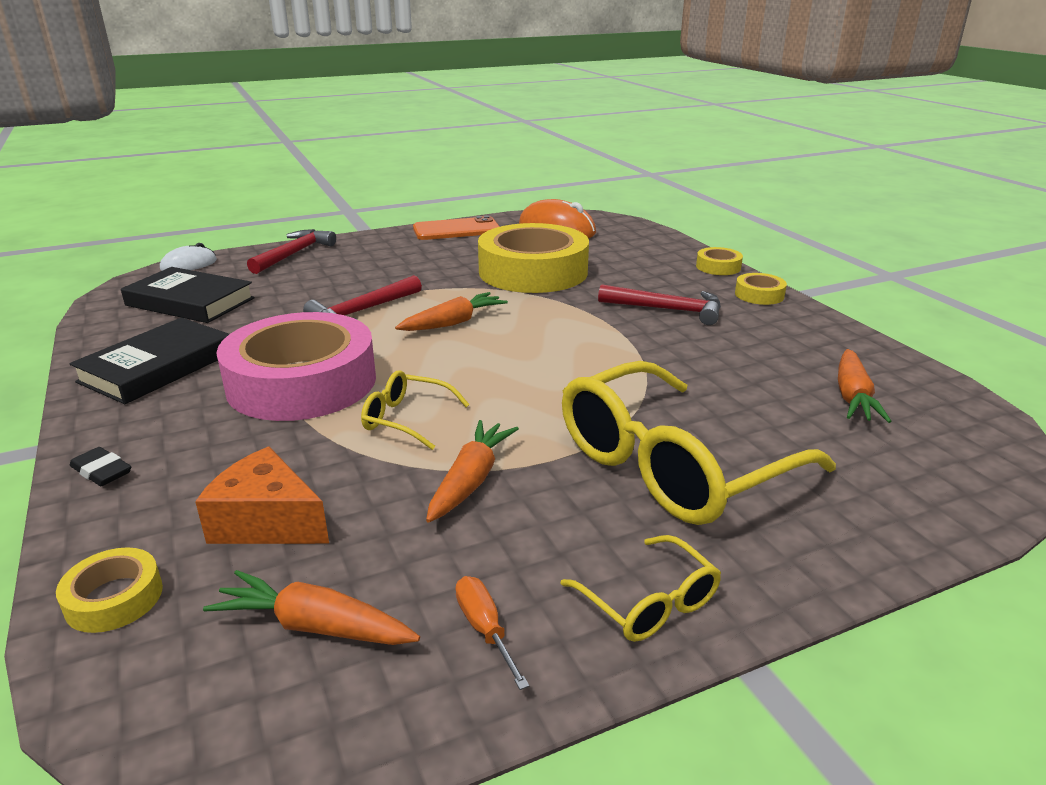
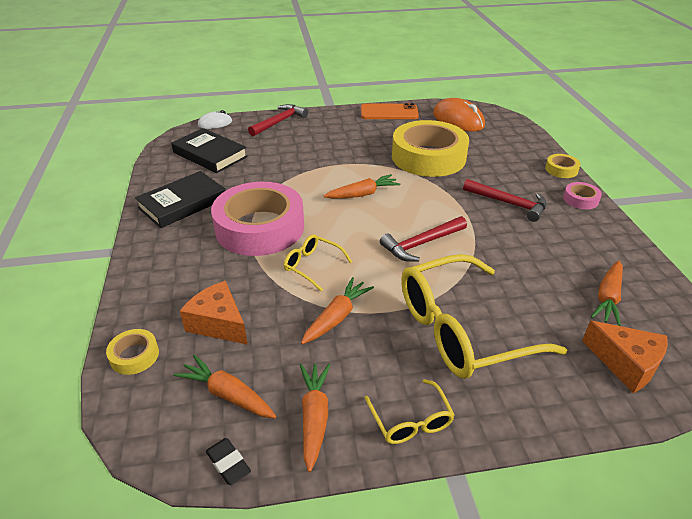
camera: 15 degrees right, 10 degrees up
(102, 471) = (141, 273): black eraser -> black eraser (228, 463)
(363, 311) = (309, 176): red hammer -> red hammer (421, 244)
(485, 630) = (314, 417): orange screwdriver -> orange carrot
(759, 295) = (580, 199): yellow tape -> pink tape
(919, 469) = (626, 364): none -> orange cheese

